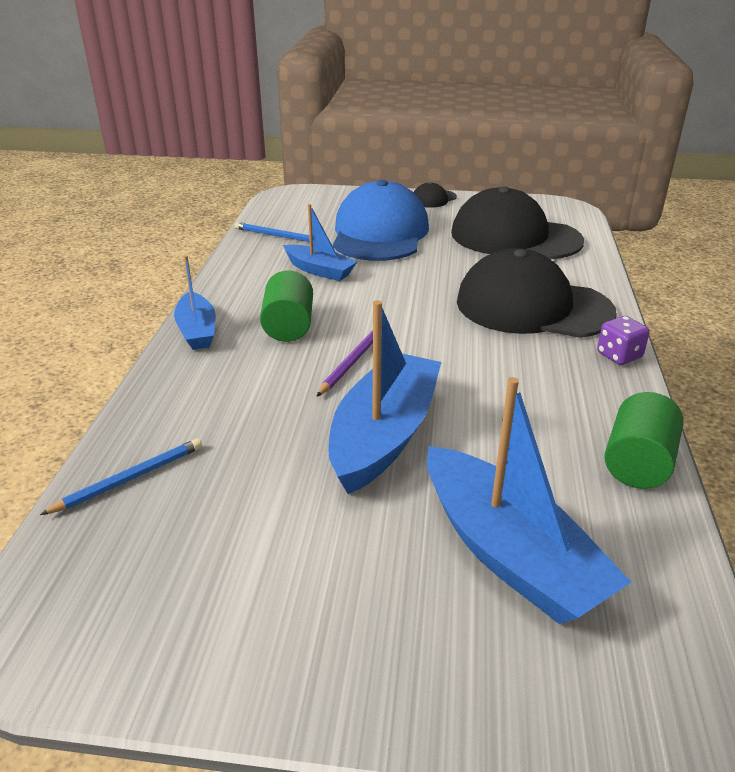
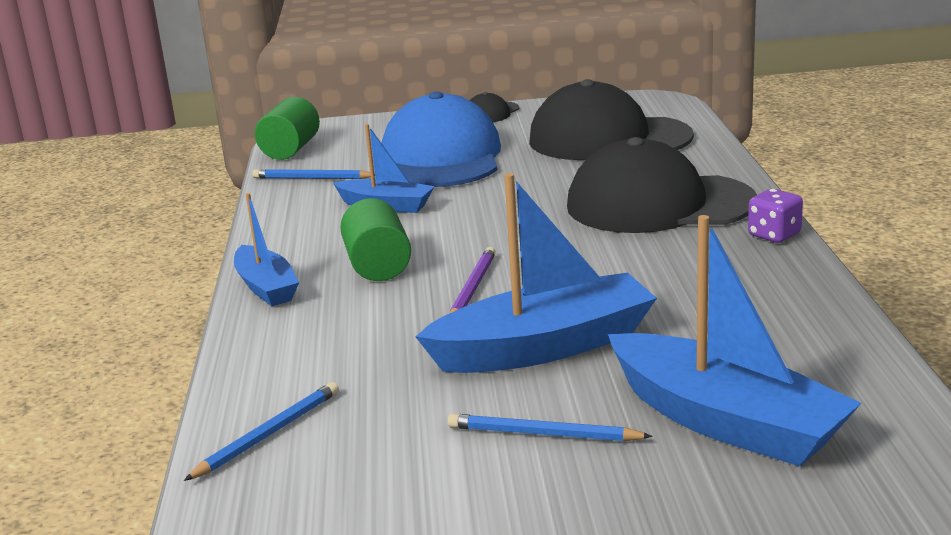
camera: 10 degrees left, 10 degrees down
(347, 530) = (543, 434): none -> blue pencil
(384, 435) = (544, 347): blue boat -> blue boat turned 60 degrees clockwise
(638, 463) = (829, 325): green cylinder -> green cylinder (290, 150)

